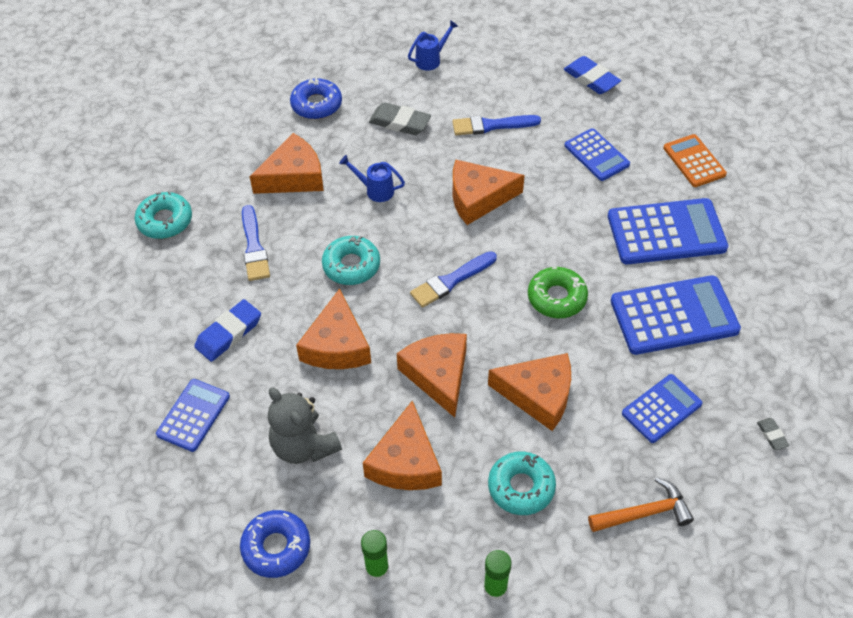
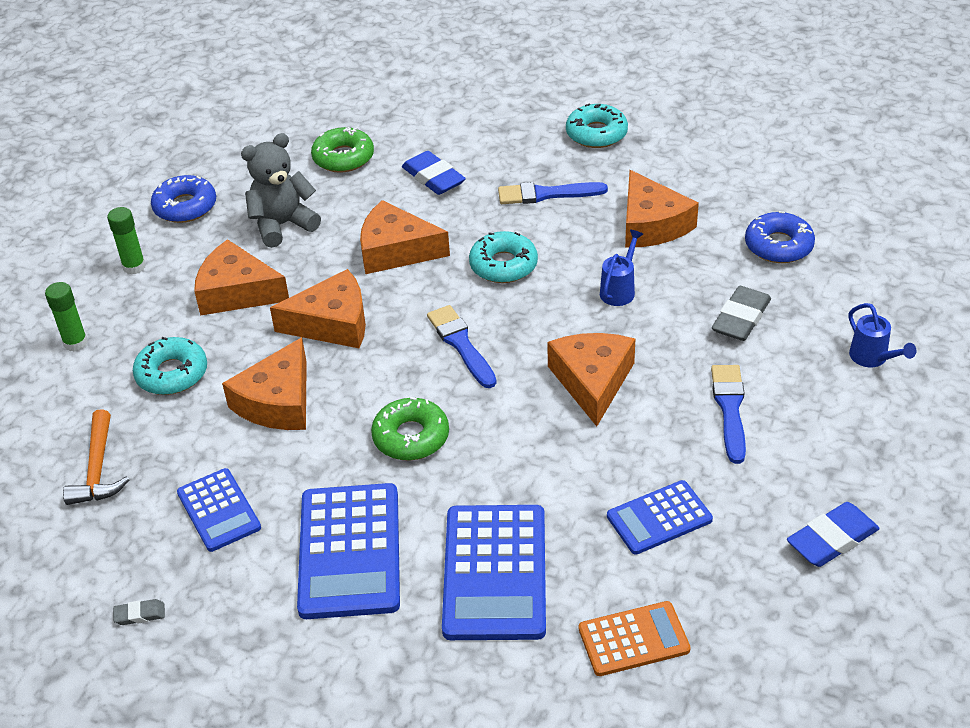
camera: 100 degrees right, 10 degrees down
(193, 415) = (343, 157): blue calculator -> green donut

